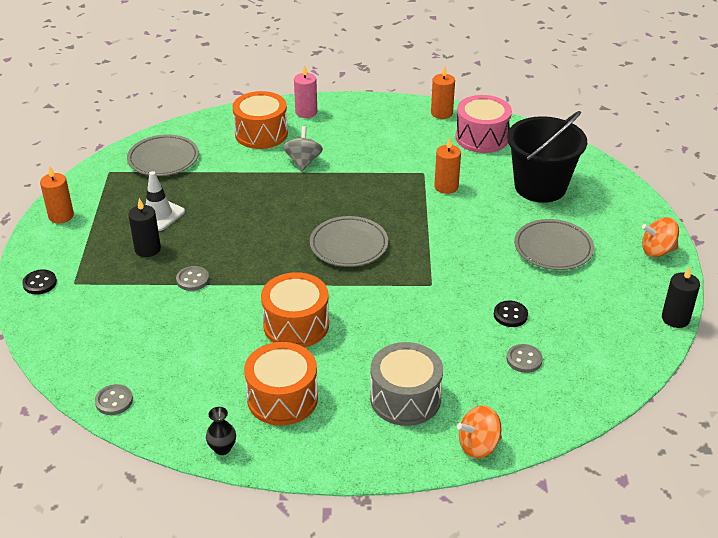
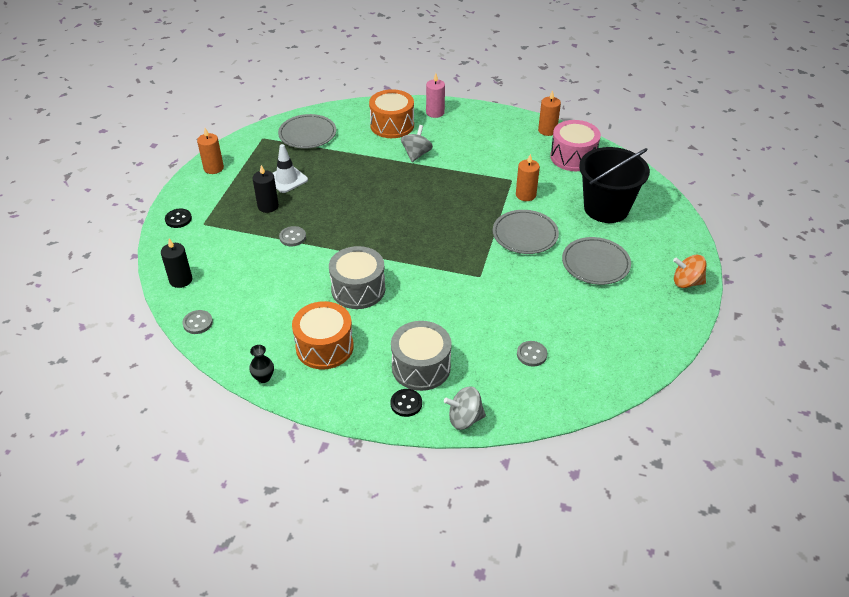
camera: 15 degrees right, 5 degrees up
(296, 325) = (358, 289): orange drum -> grey drum
(349, 245) = (426, 231): grey plate -> grey plate (525, 235)
(478, 445) = (464, 419): orange spinning top -> grey spinning top
(510, 315) = (535, 314): black button -> black button (406, 403)
(675, 318) = (677, 345): black candle -> black candle (181, 280)

